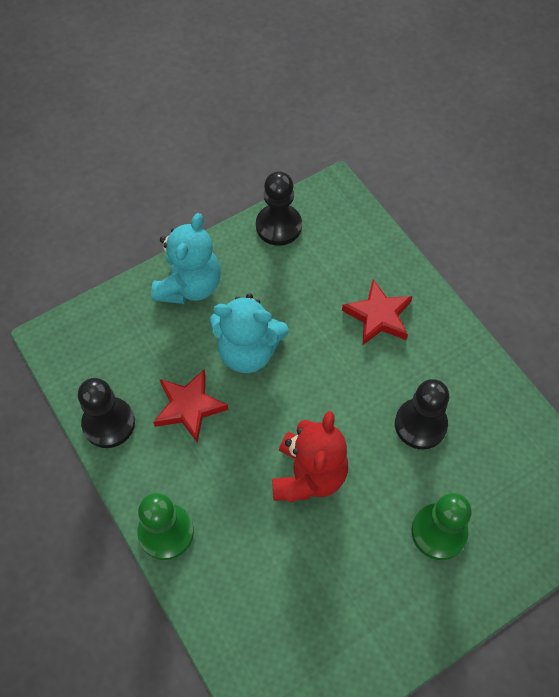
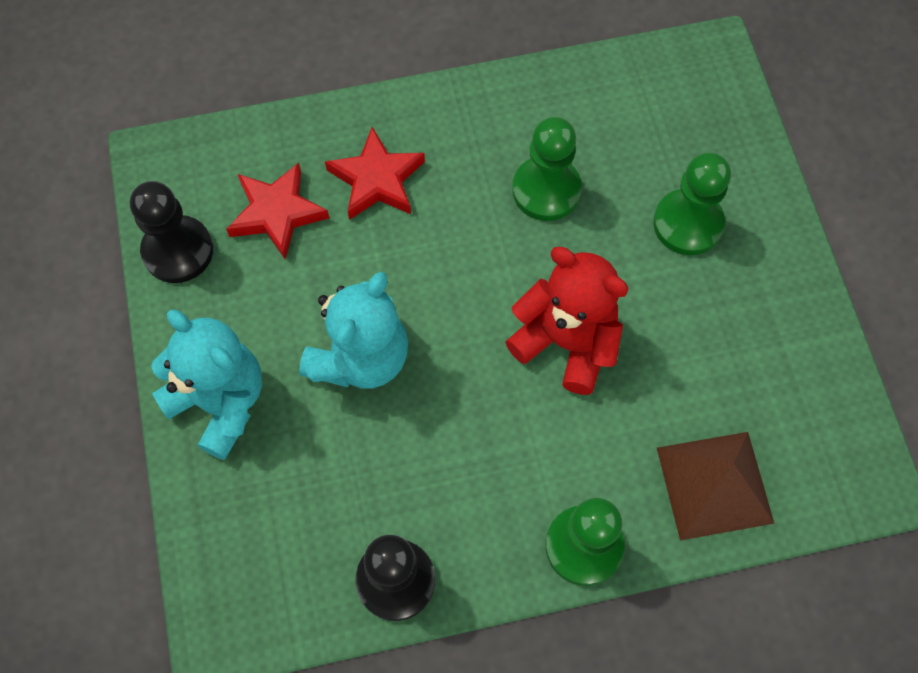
camera: 70 degrees left, 5 degrees up
(189, 407) = (413, 461): red star -> red star (277, 213)
(239, 610) = (714, 485): none -> brown pyramid
(420, 424) = (546, 190): black pawn -> green pawn

